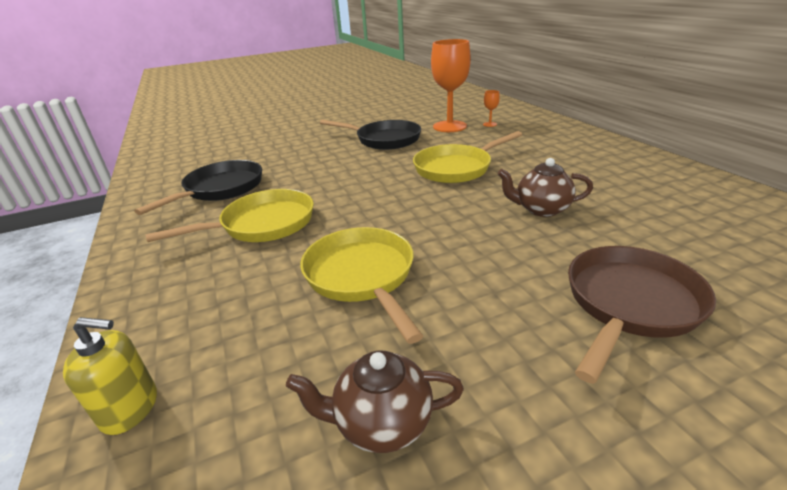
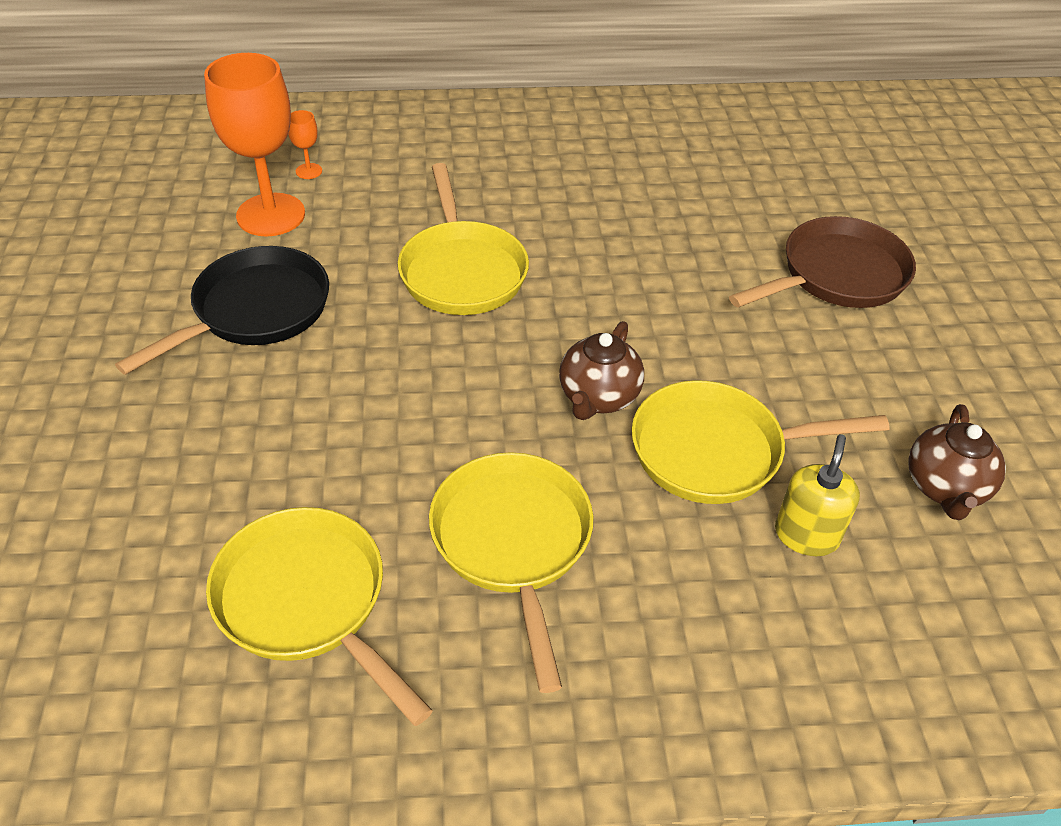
camera: 75 degrees left, 15 degrees up
(130, 408) = (894, 701): yellow soap dispenser -> yellow soap dispenser (806, 535)
(221, 189) = (308, 602): black pan -> yellow pan
(541, 209) = (638, 248): brown teapot -> brown teapot (598, 397)
(629, 304) = (837, 275): brown pan -> brown pan turned 90 degrees clockwise

